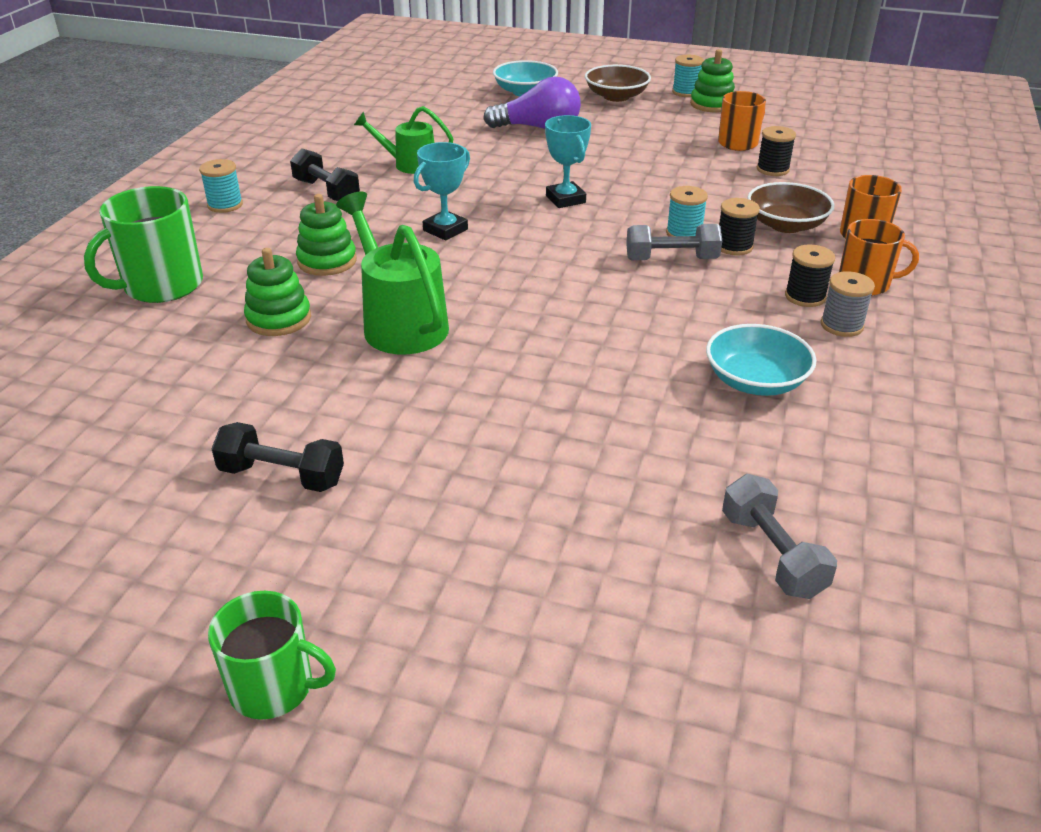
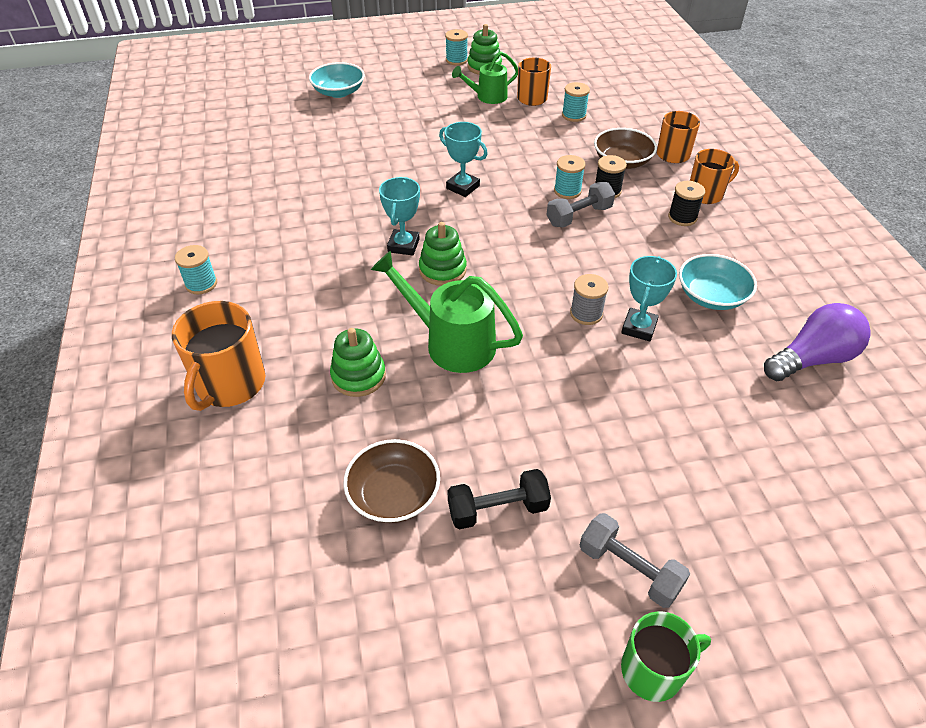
camera: 30 degrees left, 10 degrees up
(161, 286) = (230, 384): green mug -> orange mug
(326, 191) = (275, 241): black dumbbell -> none
(327, 261) = (342, 308): green stacking toy -> green stacking toy (442, 270)
(408, 164) = (315, 192): green watering can -> green watering can (487, 97)
(538, 128) = (382, 125): purple light bulb -> purple light bulb (812, 359)
(616, 96) = (411, 78): brown bowl -> brown bowl (394, 494)
(625, 380) = (639, 328): none -> turquoise trophy
(772, 169) = (574, 115): black spool -> turquoise spool
(772, 554) = (826, 419): grey dumbbell -> grey dumbbell (629, 569)
(841, 325) = (721, 232): grey spool -> grey spool (586, 313)

